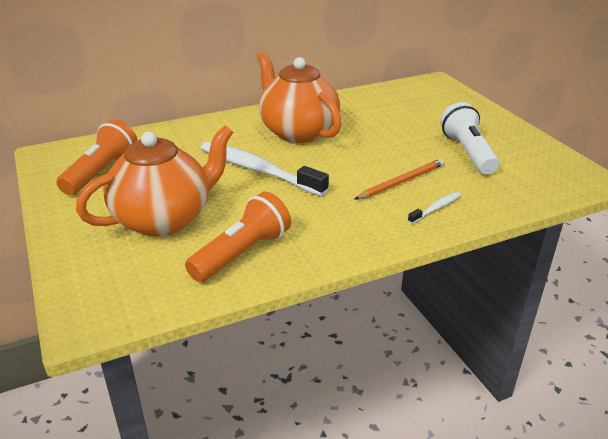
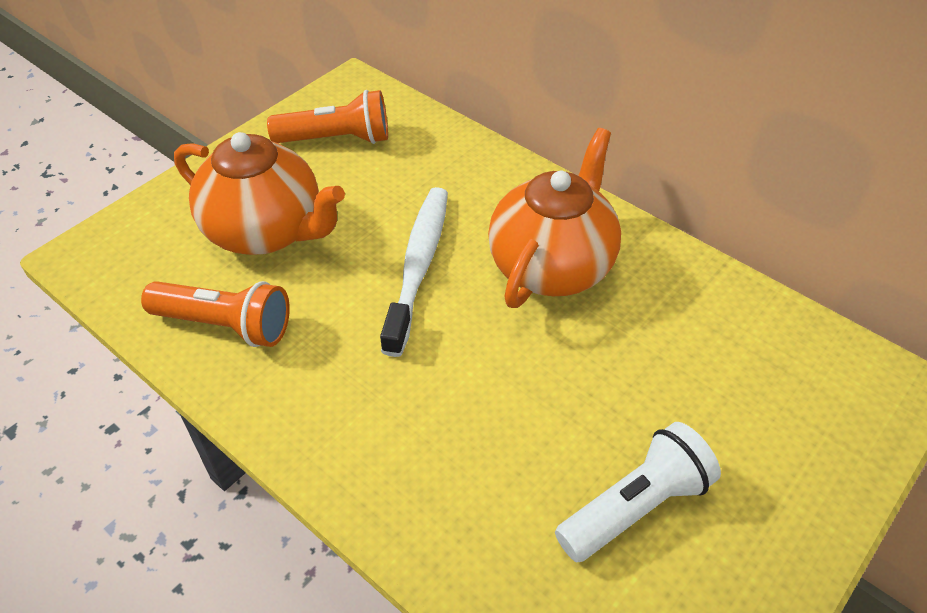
camera: 65 degrees right, 15 degrees up
(401, 182) = (478, 436): orange pencil -> none
(436, 208) = (423, 502): white toothbrush -> none

